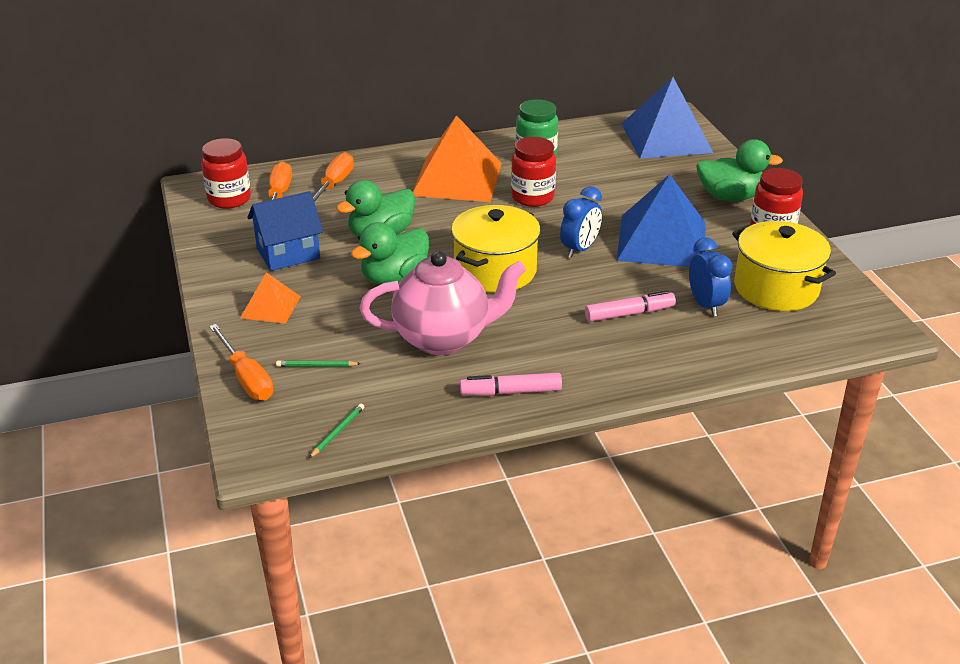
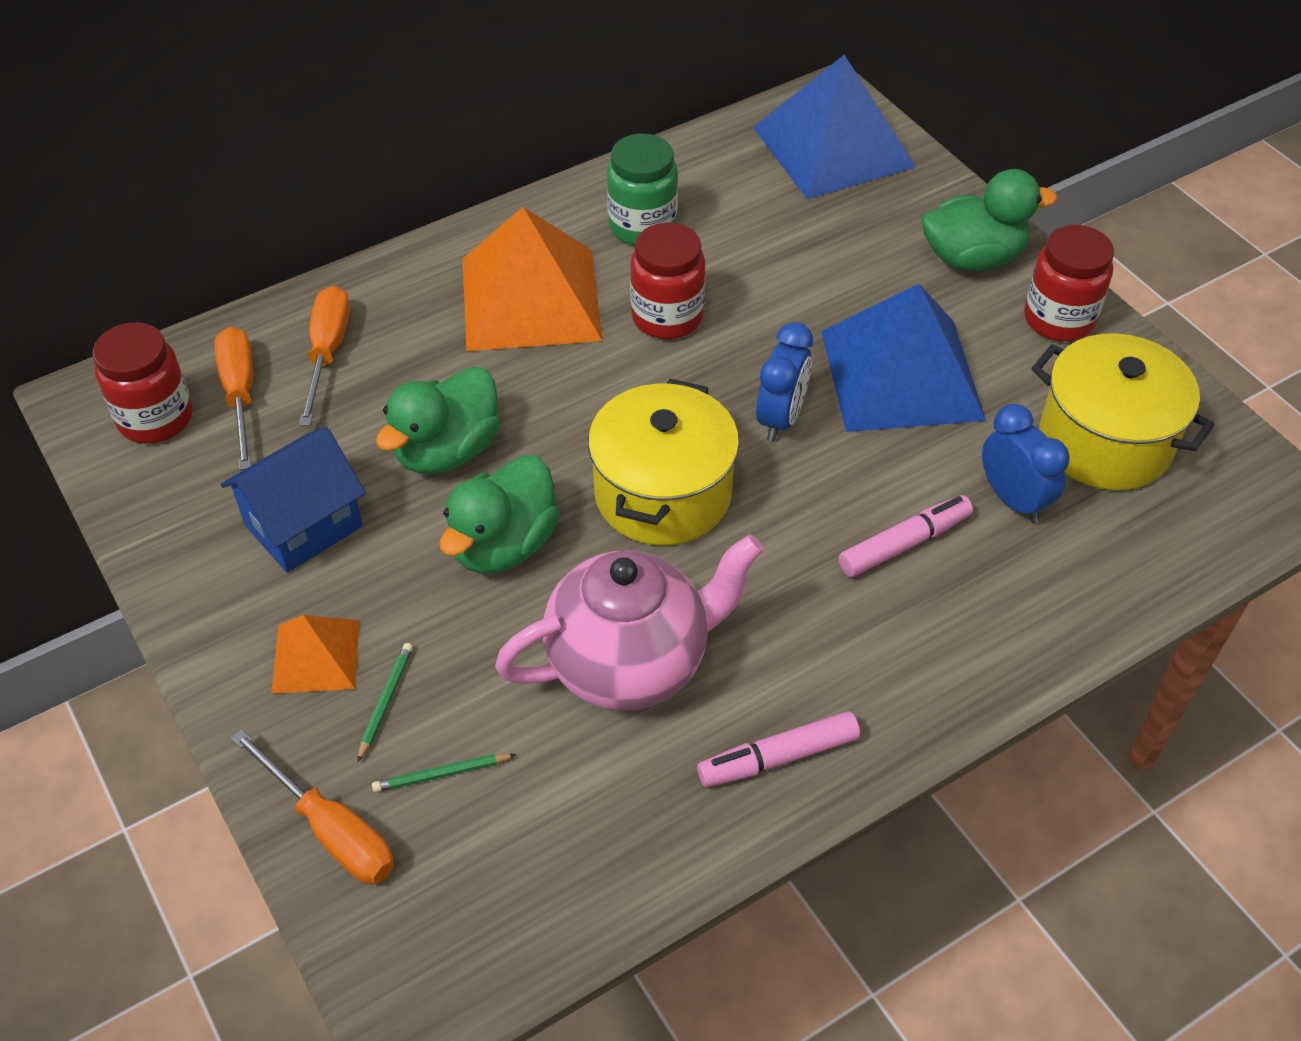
camera: 15 degrees left, 15 degrees up
(337, 432) = (528, 916): green pencil -> green pencil (385, 701)

